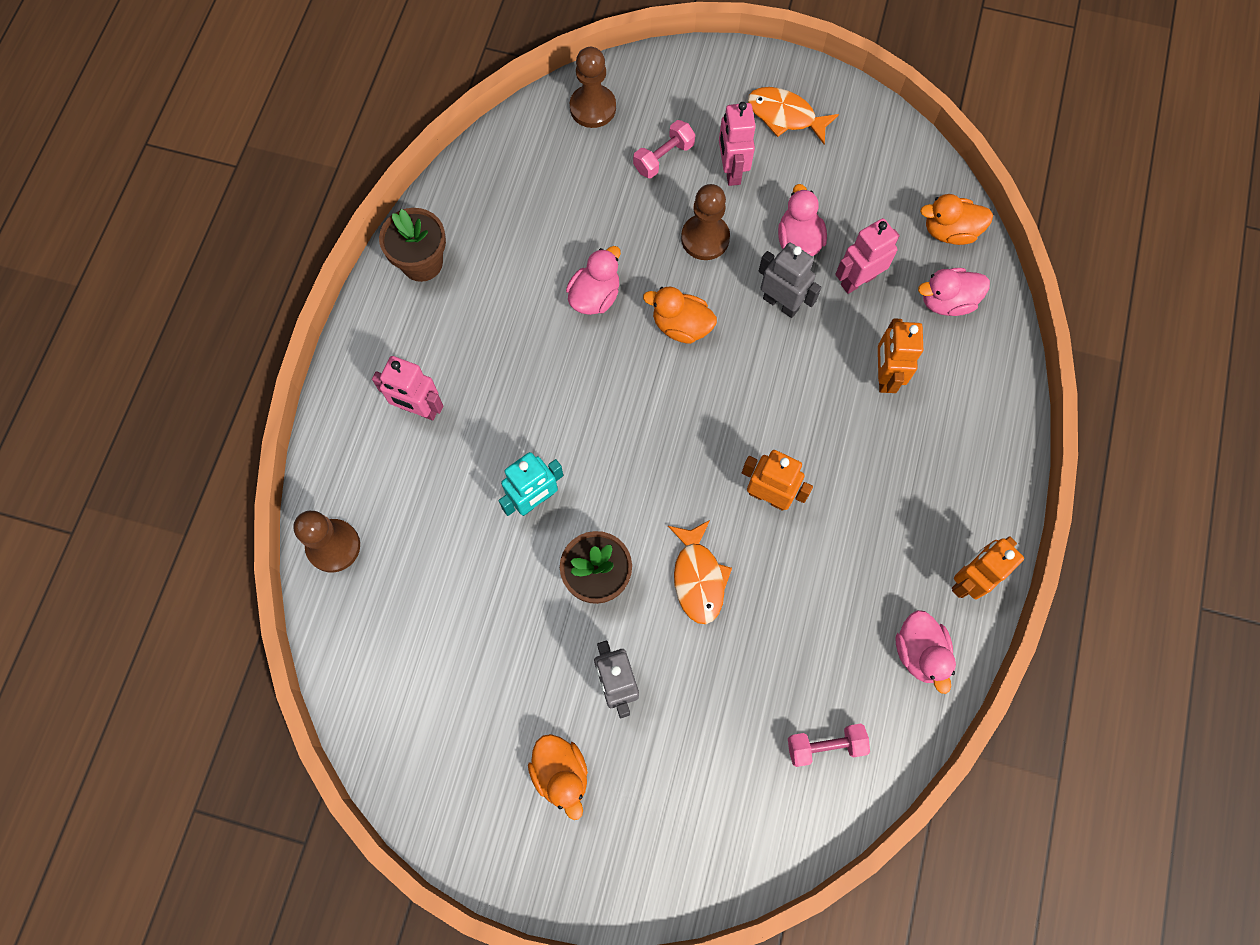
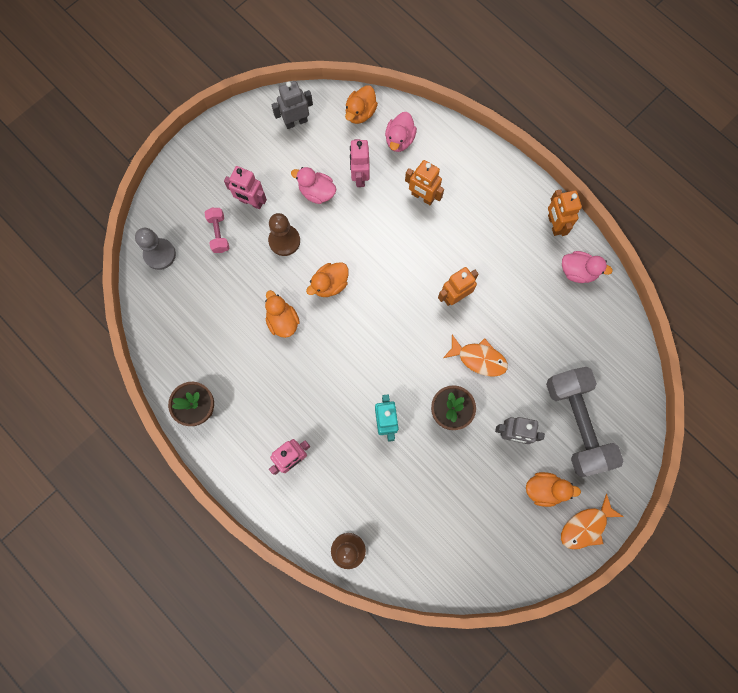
camera: 60 degrees left, 5 degrees up
(593, 108) = (160, 254): brown pawn -> grey pawn
(595, 296) = (282, 321): pink duck -> orange duck
(685, 771) = (576, 424): none -> grey dumbbell
(781, 303) = (348, 224): grey robot -> grey robot (296, 122)
(785, 116) = (235, 153): orange fish -> orange fish (586, 526)
(825, 745) = (600, 346): pink dumbbell -> none

